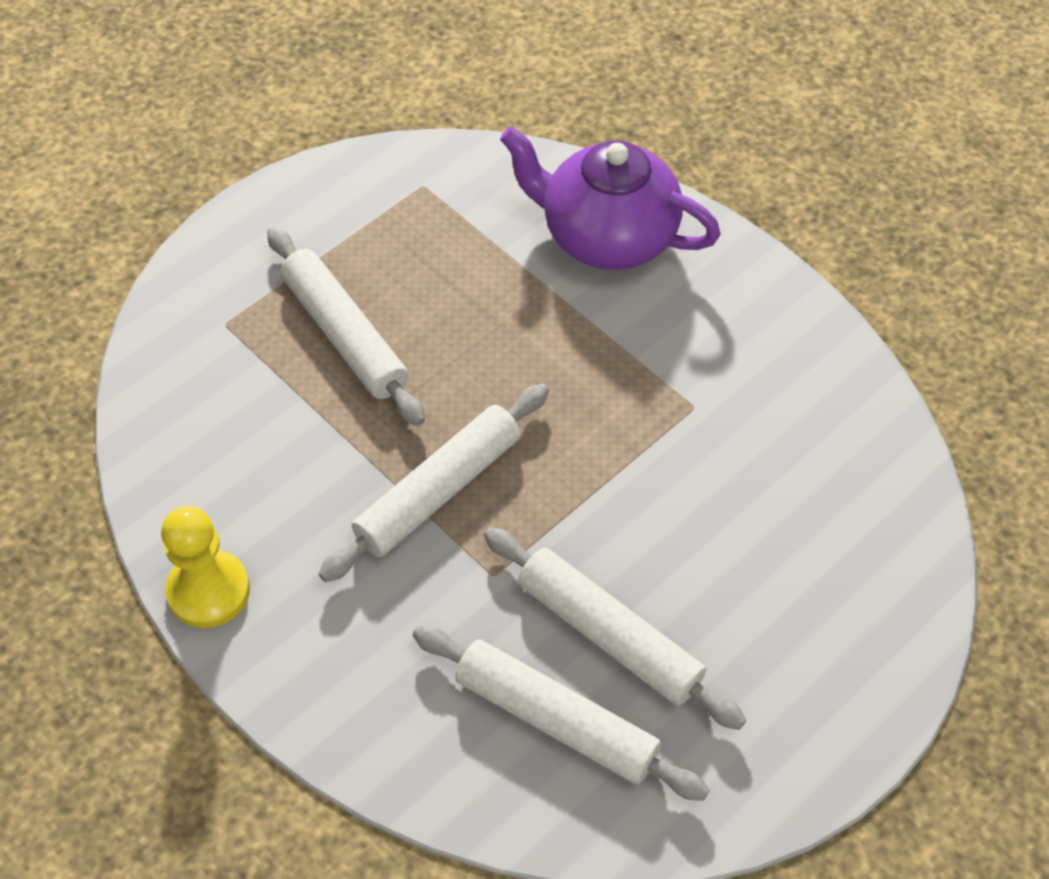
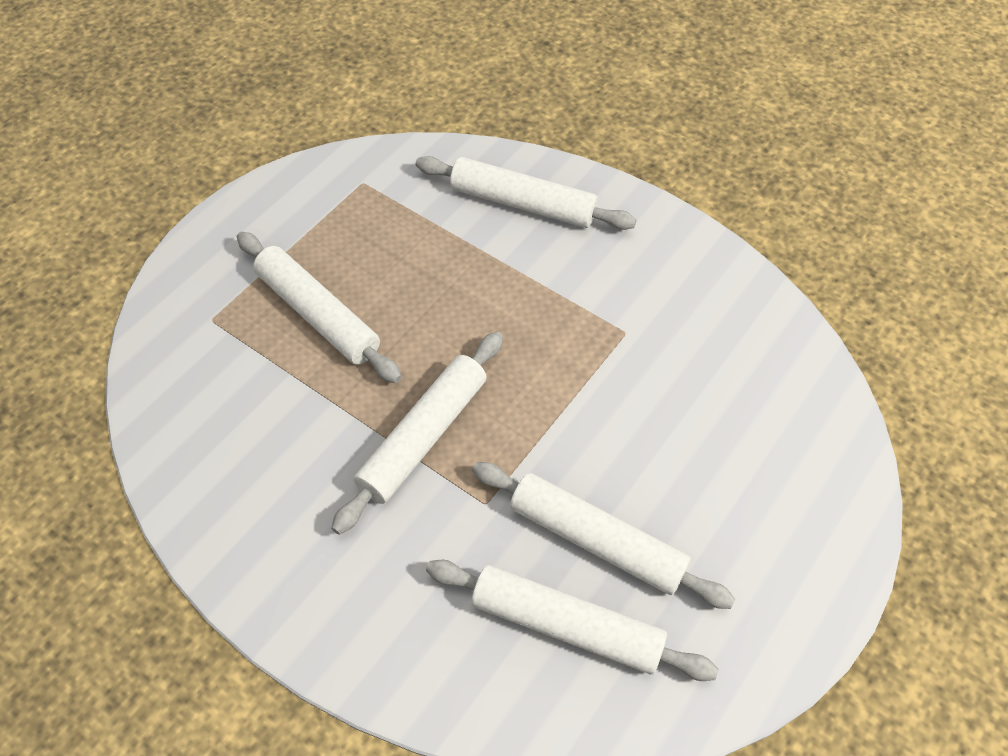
camera: 10 degrees left, 0 degrees up
(208, 591) = (233, 558): yellow pawn -> none
(607, 236) = (523, 204): purple teapot -> white rolling pin

